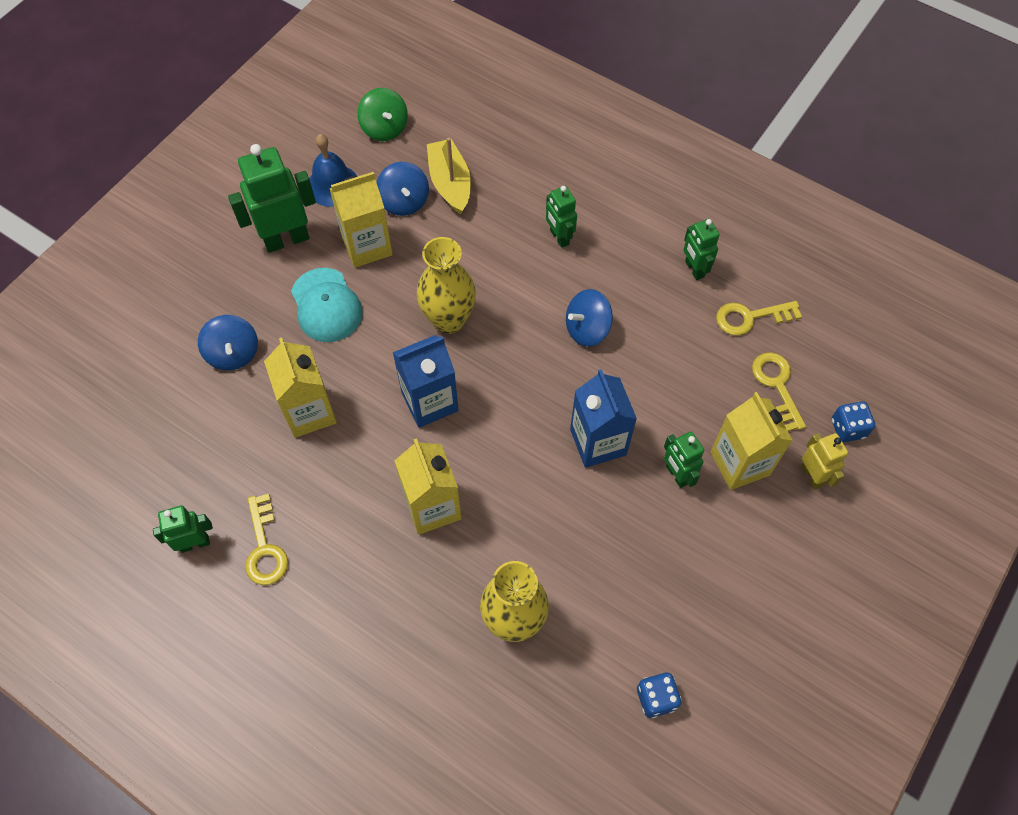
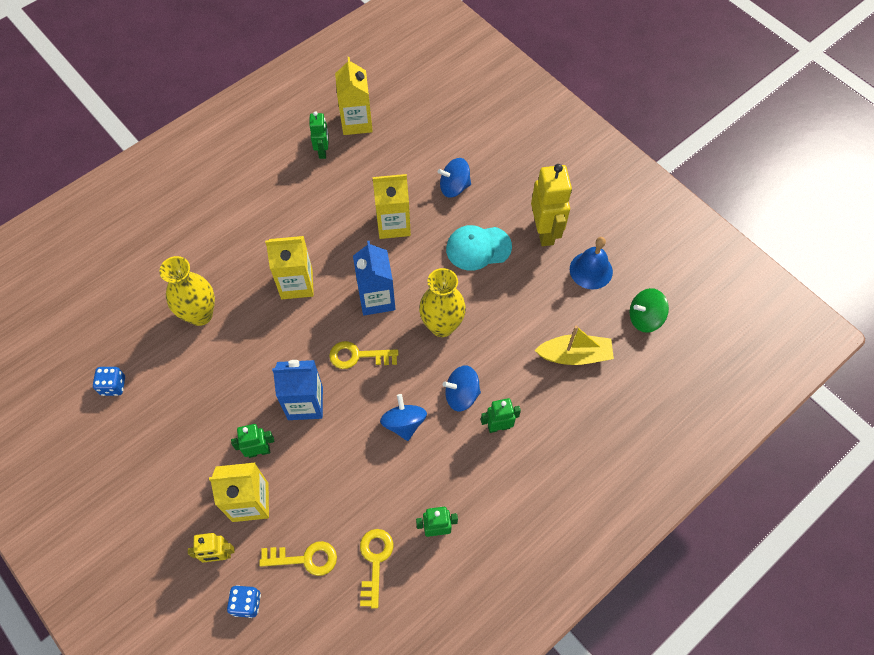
camera: 105 degrees right, 0 degrees up
(265, 547) = (305, 186): yellow key -> yellow key (358, 356)
(286, 239) = (545, 231): green robot -> yellow robot
(367, 246) = (525, 283): yellow carton -> yellow carton (356, 122)
(404, 201) = (563, 317): blue spinning top -> blue spinning top (461, 395)

